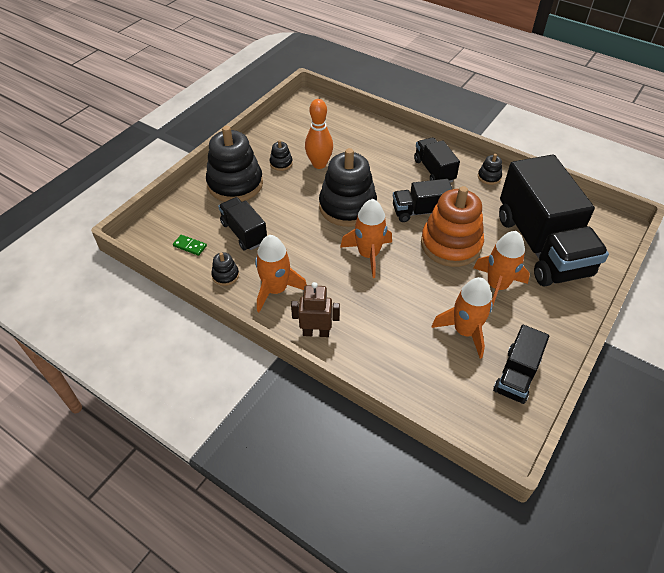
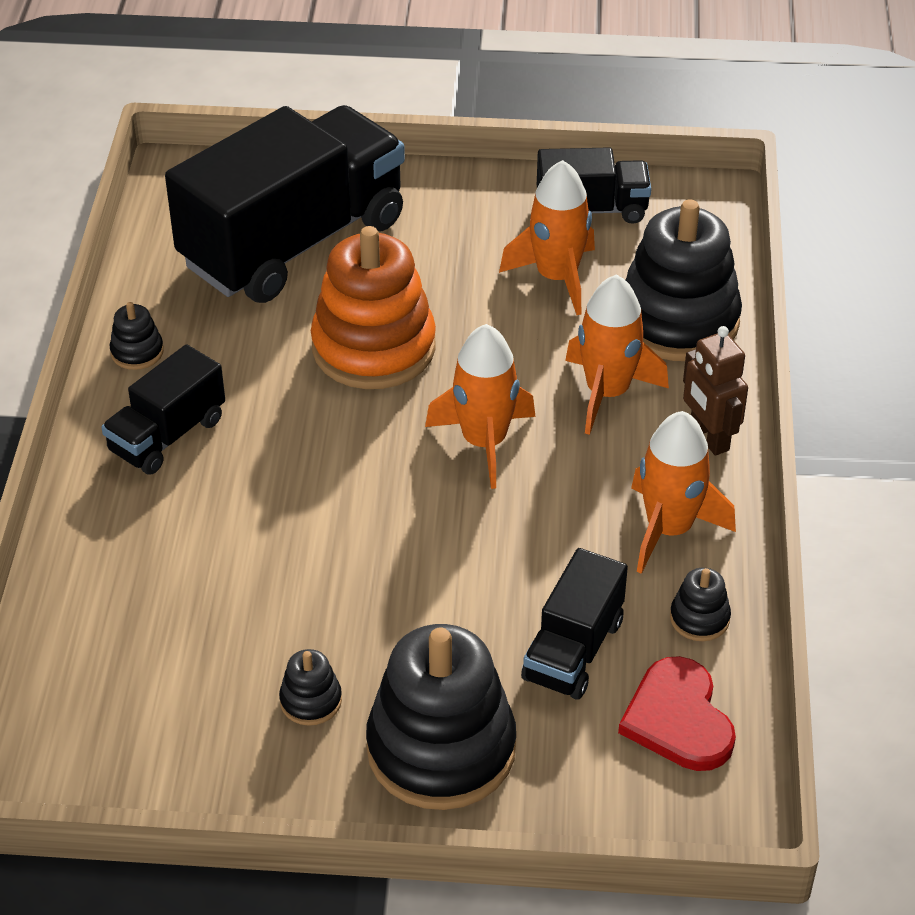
camera: 120 degrees left, 5 degrees down
(190, 246) = (678, 719): green domino -> red heart
(319, 164) = (268, 629): orange bowling pin -> none
(347, 207) = (375, 523): black stacking toy -> black stacking toy (678, 321)
(420, 211) = (312, 414): black truck -> none
(497, 286) = (431, 269): orange rocket -> orange rocket (607, 392)

